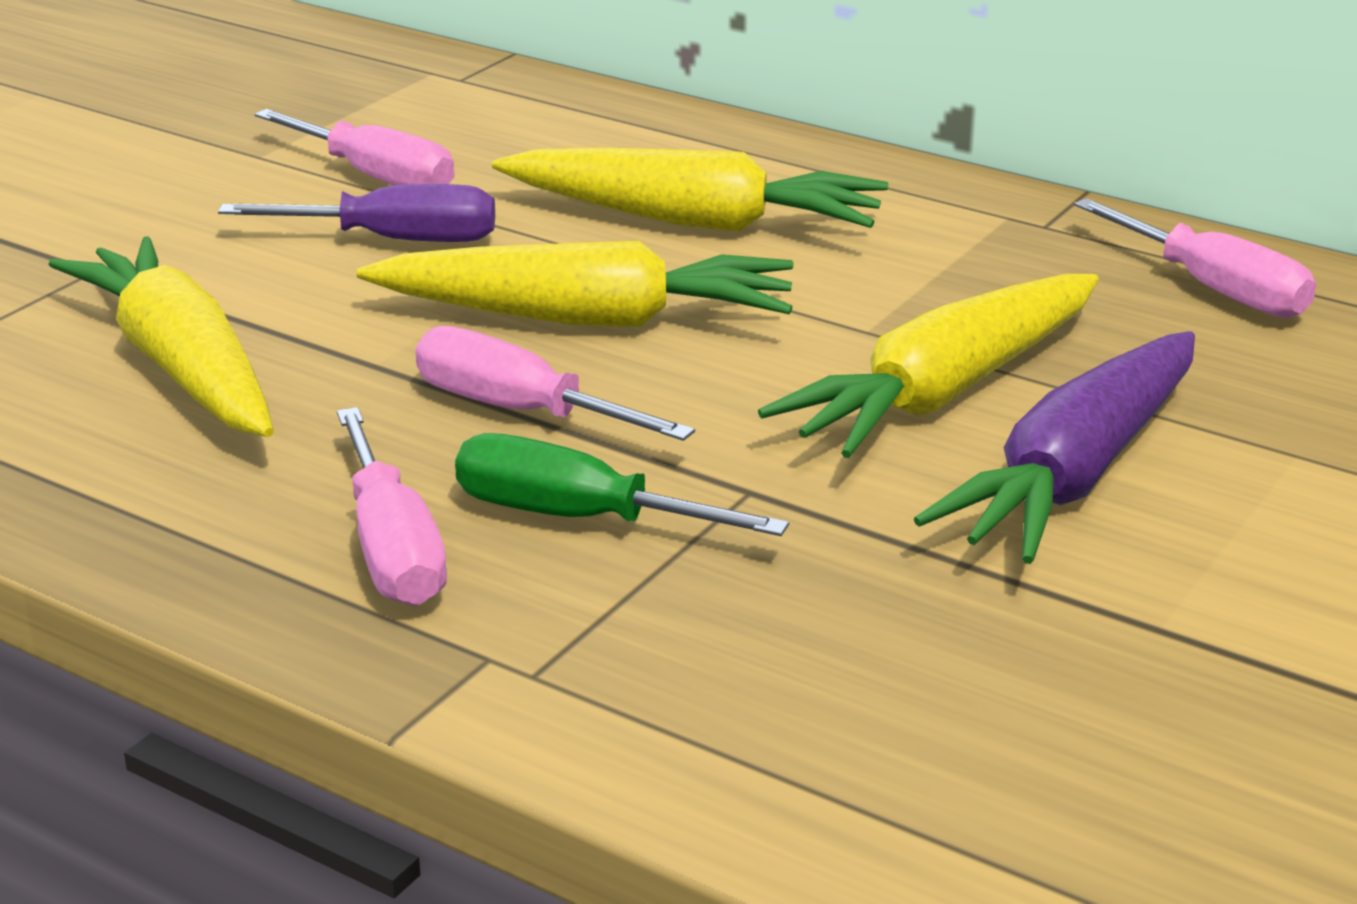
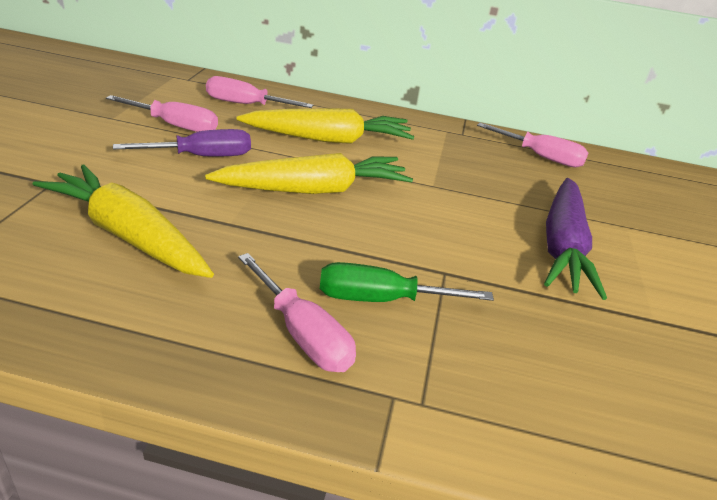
camera: 25 degrees left, 5 degrees up
(520, 411) = (315, 242): pink screwdriver -> pink screwdriver (246, 104)
(943, 392) = (484, 212): yellow carrot -> none

